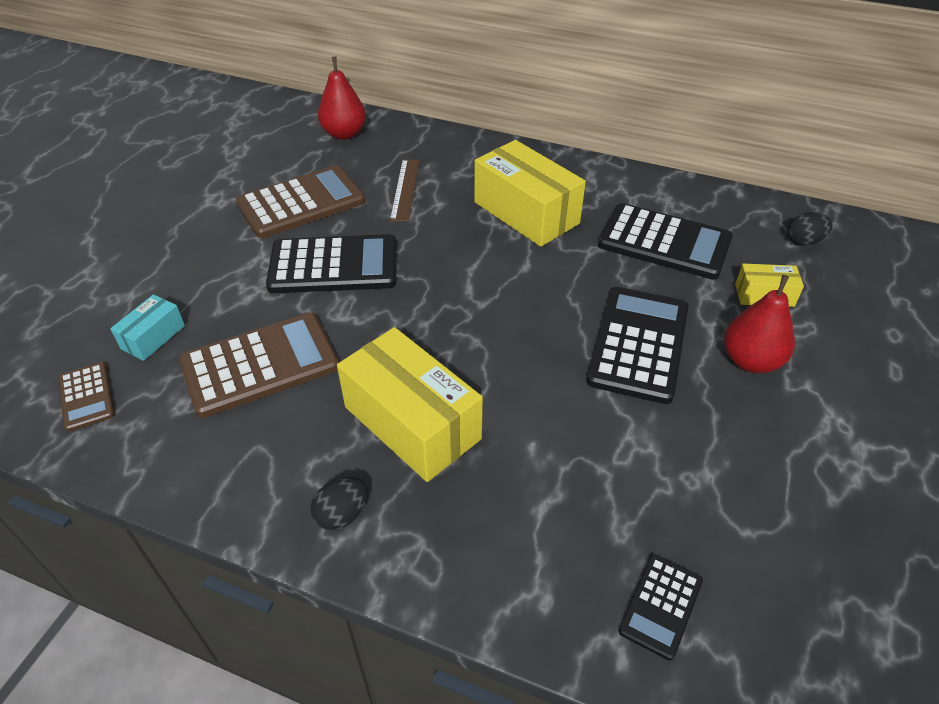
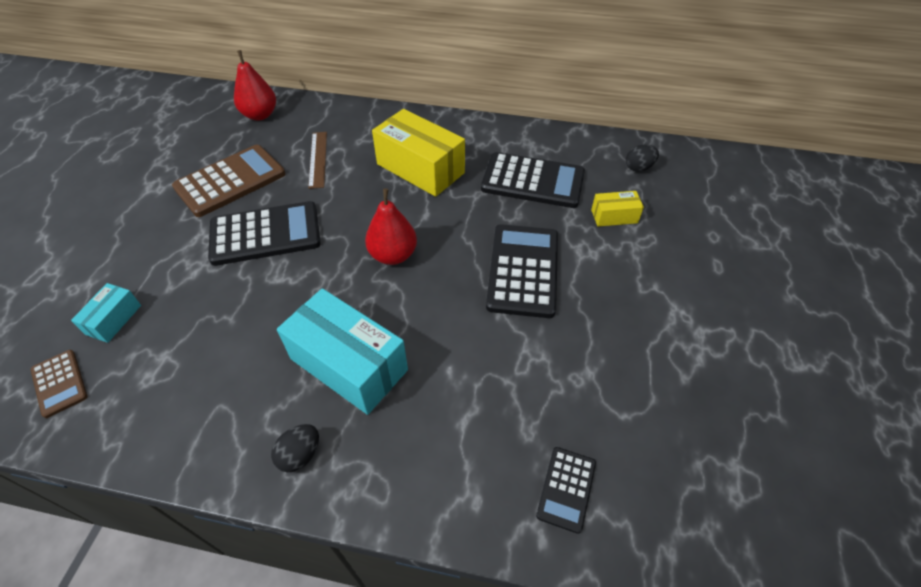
camera: 10 degrees left, 5 degrees up
(260, 365) = (212, 331): brown calculator -> none
(412, 422) = (349, 364): yellow box -> turquoise box
(750, 361) = (610, 272): red pear -> red pear (393, 255)

